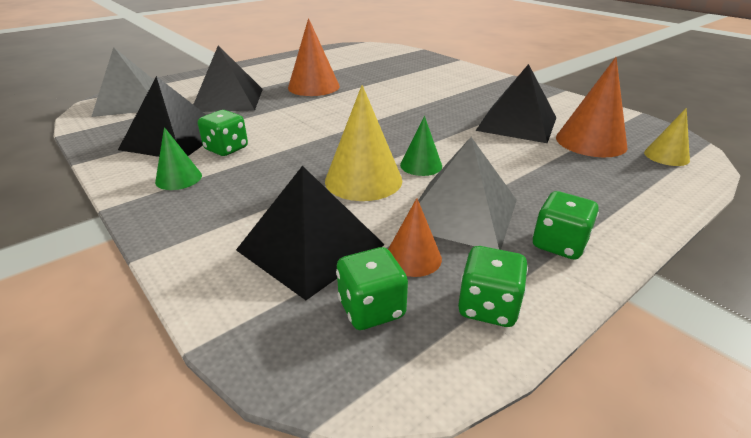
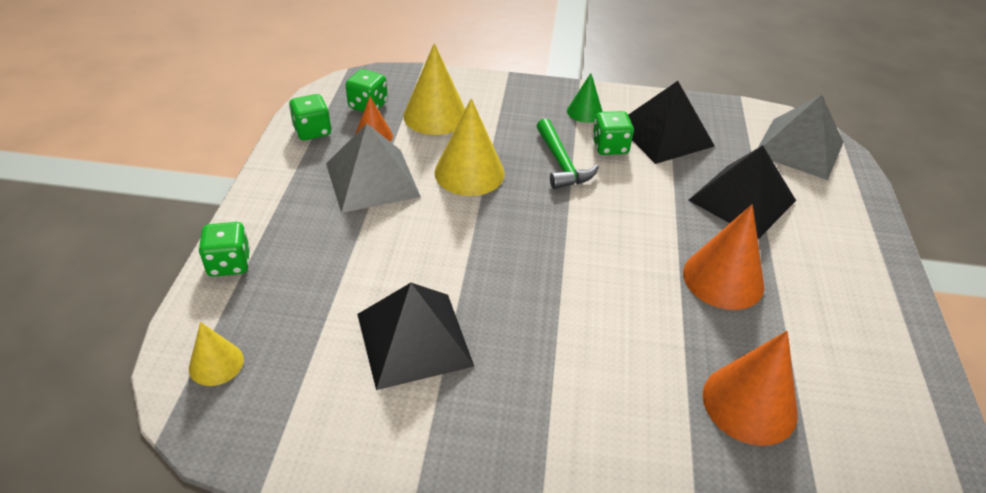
camera: 135 degrees right, 10 degrees up
(283, 155) = (561, 163): none -> green hammer
(310, 247) = (435, 115): black pyramid -> yellow cone
(421, 165) = (446, 211): green cone -> none
(559, 244) = (291, 187): green dice -> green dice (229, 264)
(590, 142) = (310, 346): orange cone -> orange cone (749, 403)

